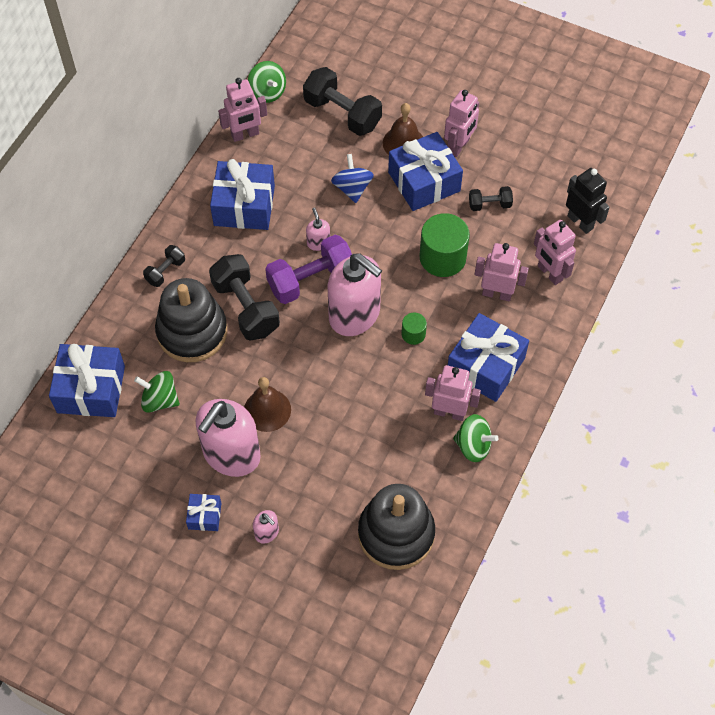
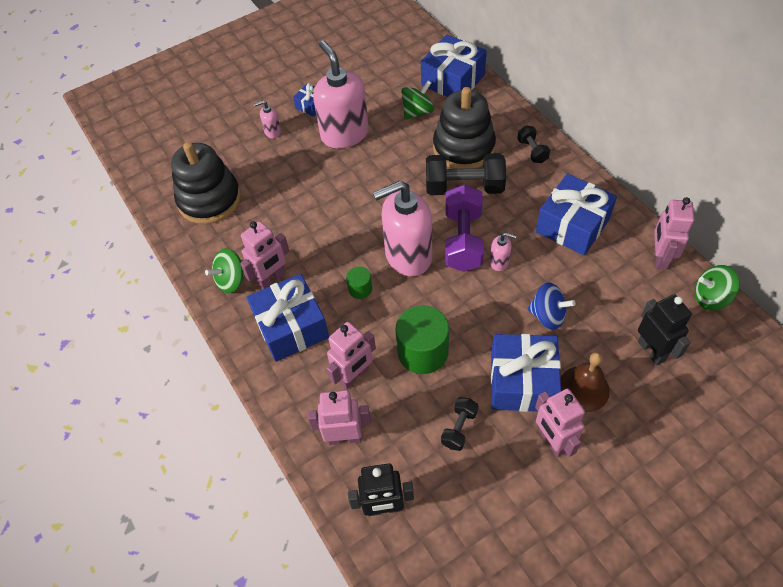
camera: 125 degrees right, 5 degrees down
(267, 410) = (364, 166): brown bell -> none
(342, 113) = (651, 351): black dumbbell -> black robot

